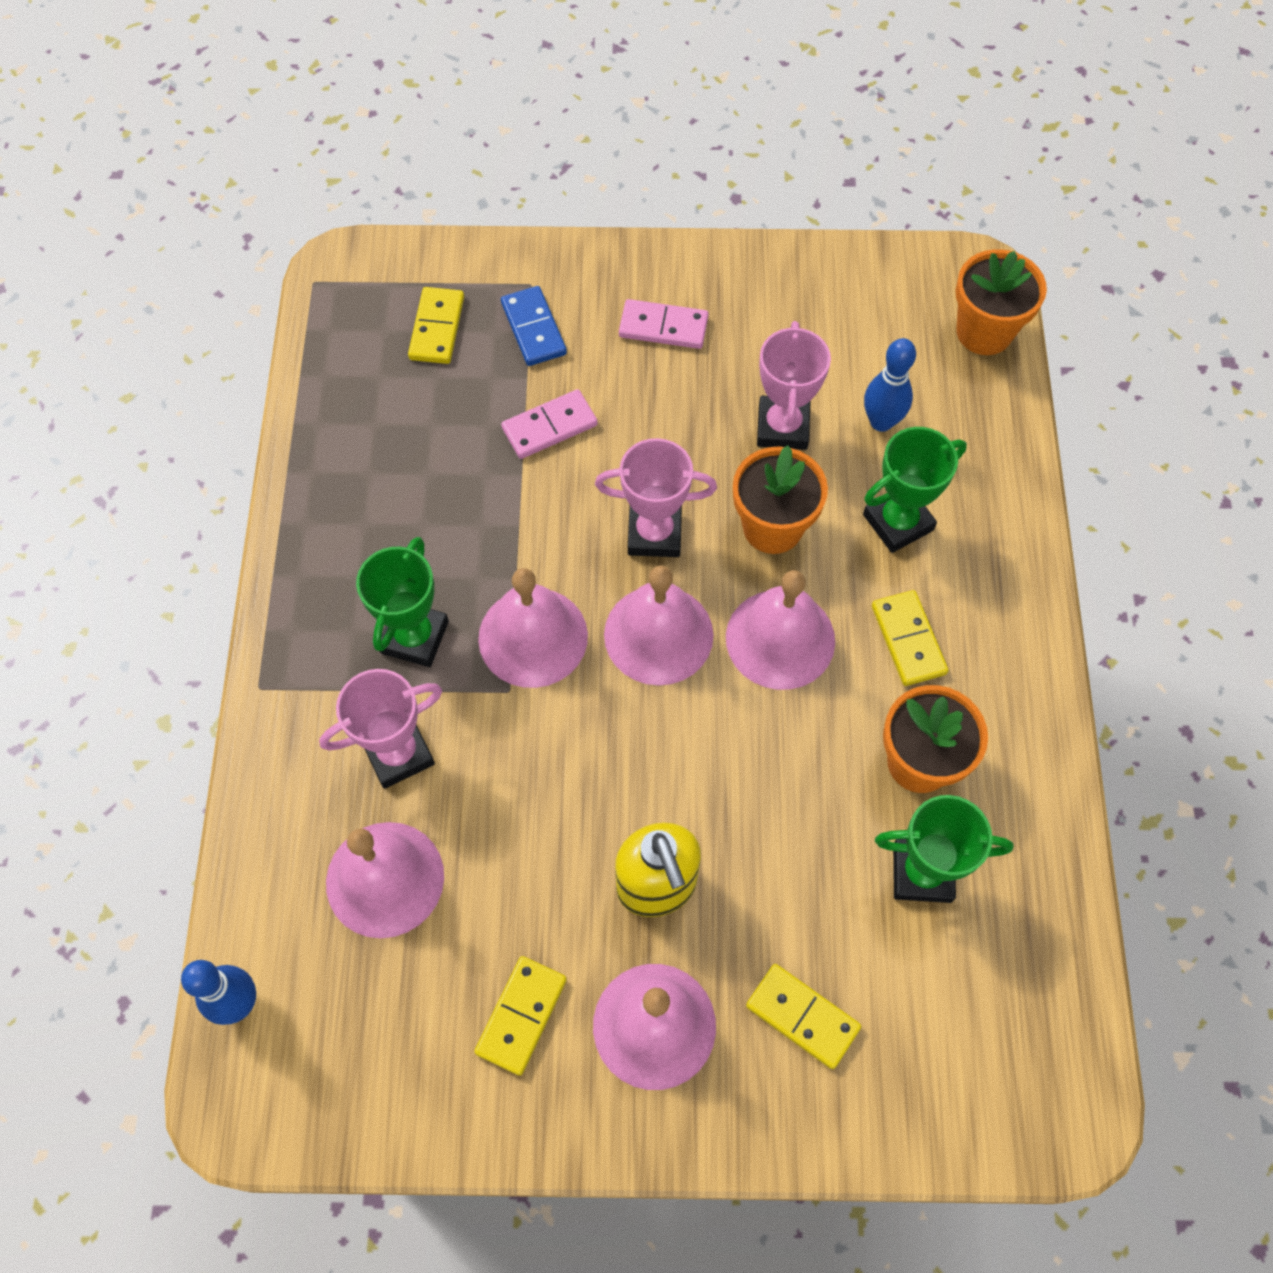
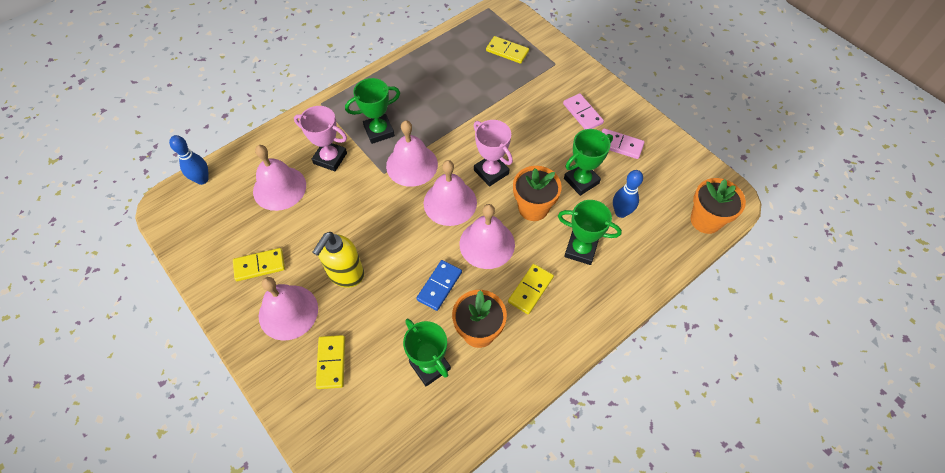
camera: 50 degrees right, 5 degrees down
(437, 328) = (507, 51): yellow domino -> yellow domino turned 60 degrees clockwise
(534, 328) = (538, 77): blue domino -> blue domino (439, 286)
(549, 426) = (502, 110): pink domino -> pink domino (620, 145)
(782, 427) = (581, 181): pink trophy -> green trophy

